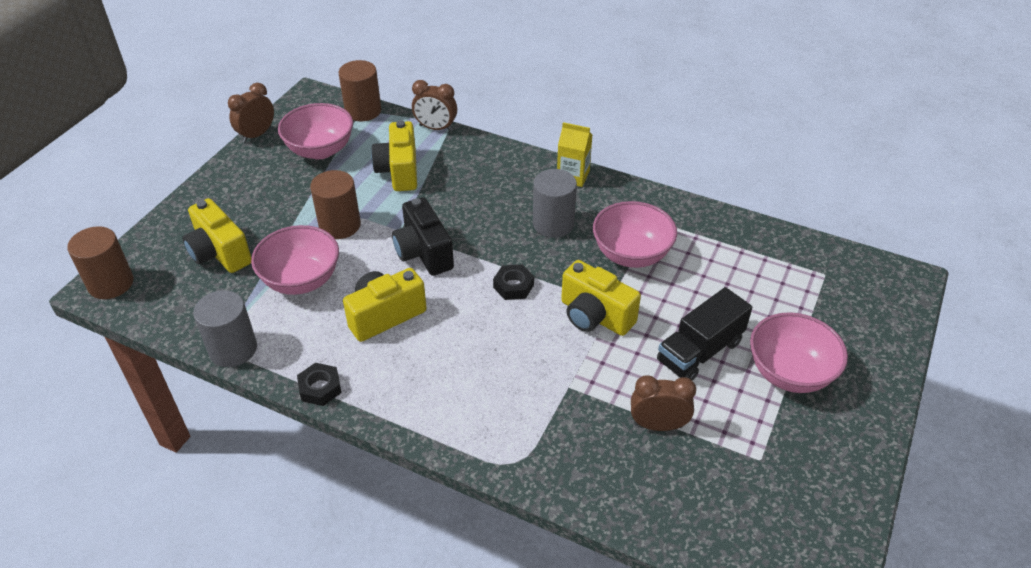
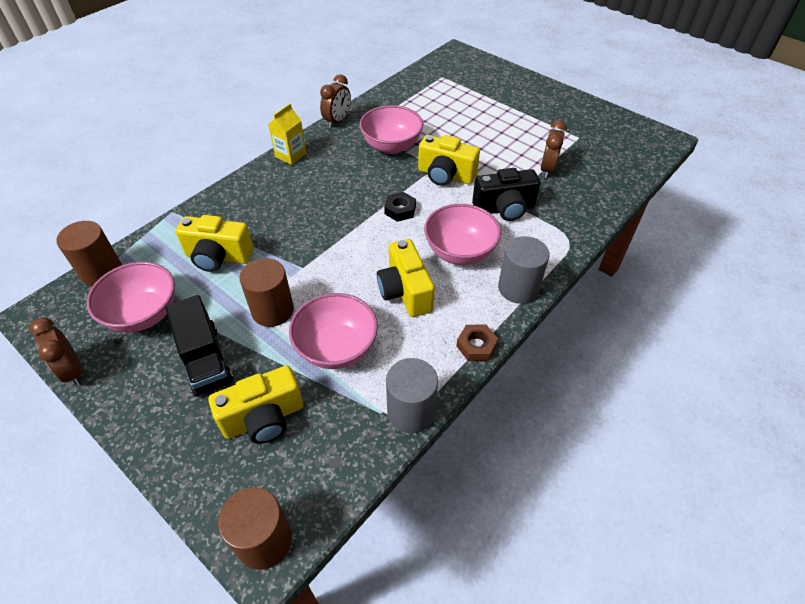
camera: 75 degrees left, 5 degrees up
(320, 388) = (476, 346): black nut -> brown nut
(423, 253) = (339, 256): black camera -> black camera (504, 209)
(436, 128) = (171, 223): brown clock -> brown clock (337, 121)
(553, 224) = (340, 176): grey cylinder -> grey cylinder (518, 288)
(595, 316) = (445, 176): yellow camera -> yellow camera turned 60 degrees clockwise
(700, 351) = (491, 138): black truck -> black truck (205, 359)
(789, 373) = (517, 110): pink bowl -> pink bowl (460, 252)

